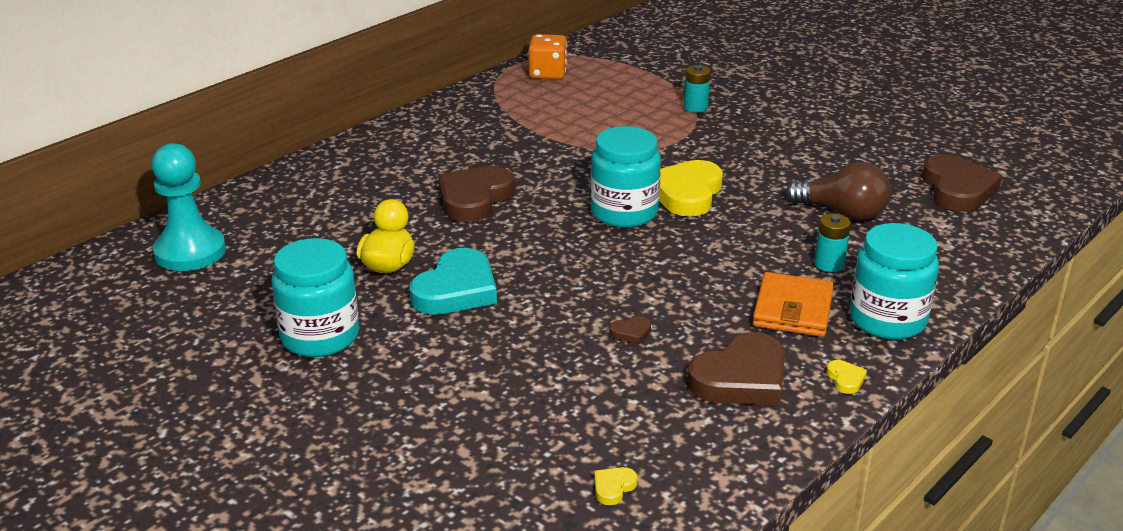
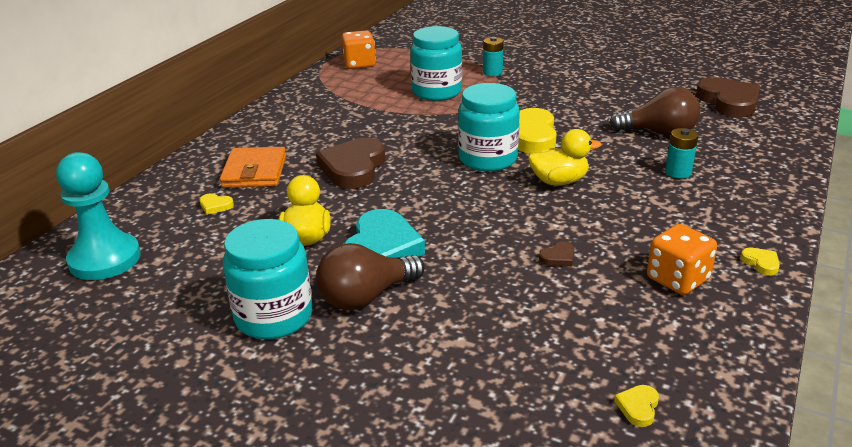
camera: 15 degrees left, 0 degrees up
(316, 216) = (215, 206): none -> yellow heart
(416, 335) = (366, 297): none -> brown light bulb
(686, 251) = (559, 181): none -> yellow duck
(741, 378) = (677, 279): brown heart -> orange dice
(792, 309) = (676, 213): orange wallet -> orange wallet (254, 171)
(887, 320) = (755, 208): turquoise jar -> turquoise jar (436, 92)

